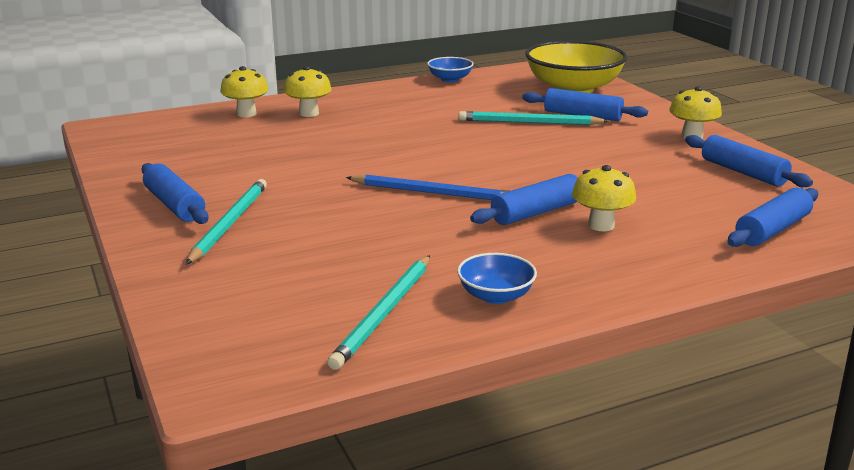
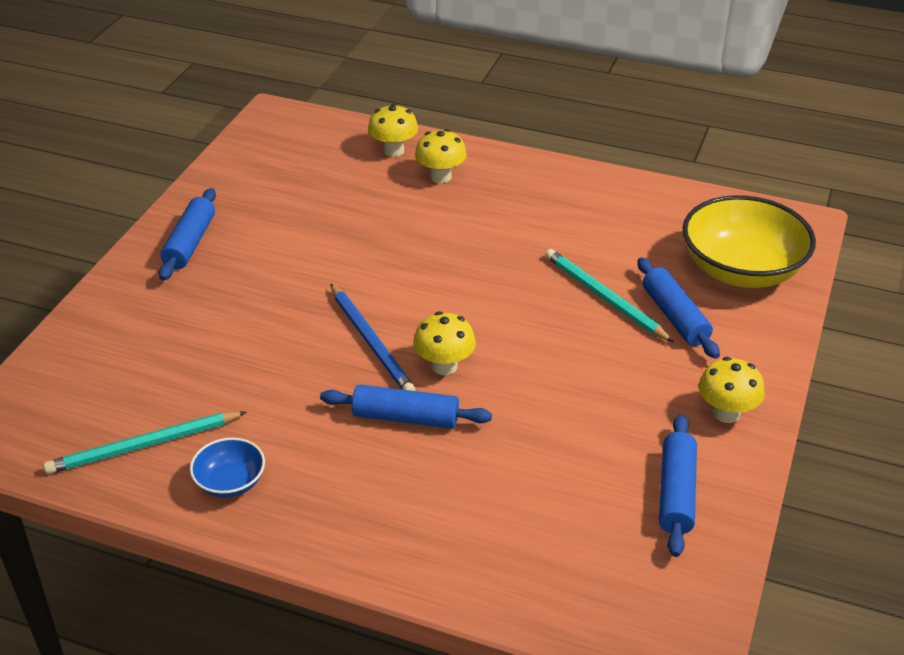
camera: 45 degrees right, 15 degrees up
(229, 223) = (192, 286): turquoise pencil -> none
(450, 79) = (644, 188): blue bowl -> none
(601, 225) = (427, 467): yellow mushroom -> yellow mushroom (444, 366)
(772, 230) = (554, 576): blue rolling pin -> none

